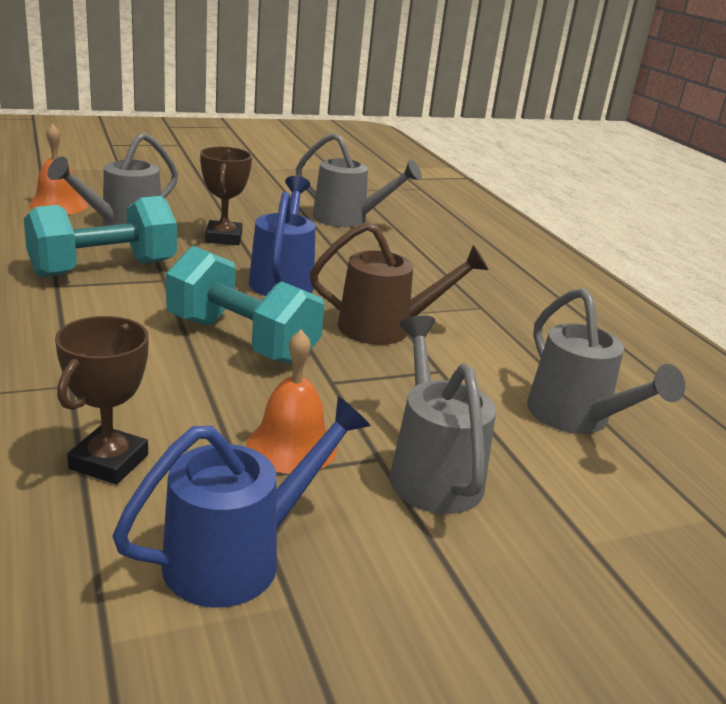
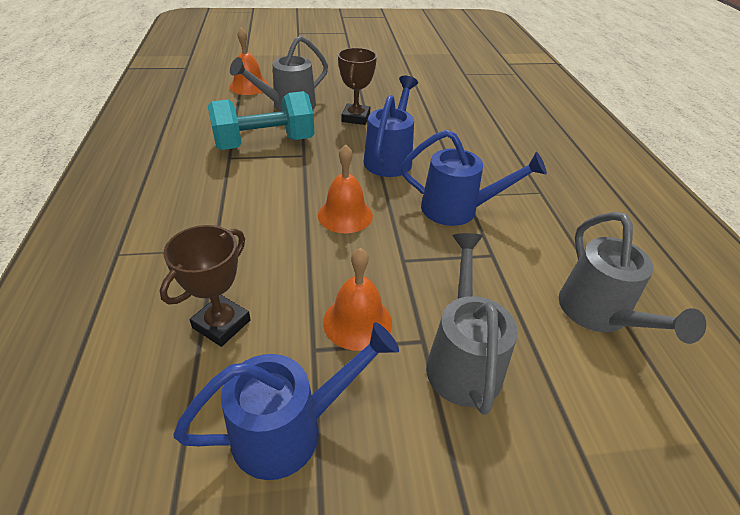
camera: 15 degrees right, 15 degrees up
(241, 340) = (345, 215): turquoise dumbbell -> orange bell
(347, 219) = (452, 102): grey watering can -> none
(385, 328) = (458, 209): brown watering can -> blue watering can

